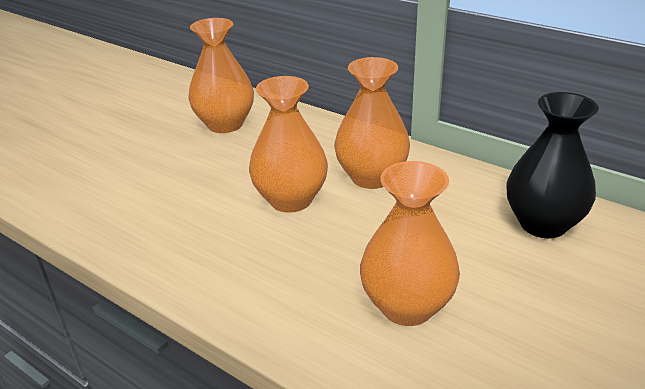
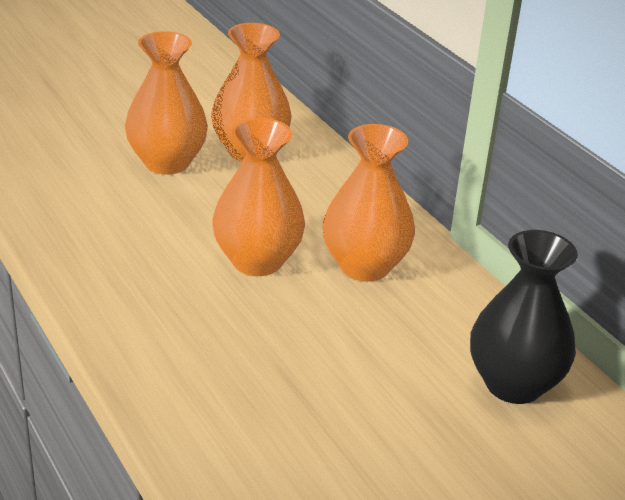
camera: 20 degrees right, 0 degrees up
(407, 306) = (289, 410): orange vase -> orange vase (167, 162)

